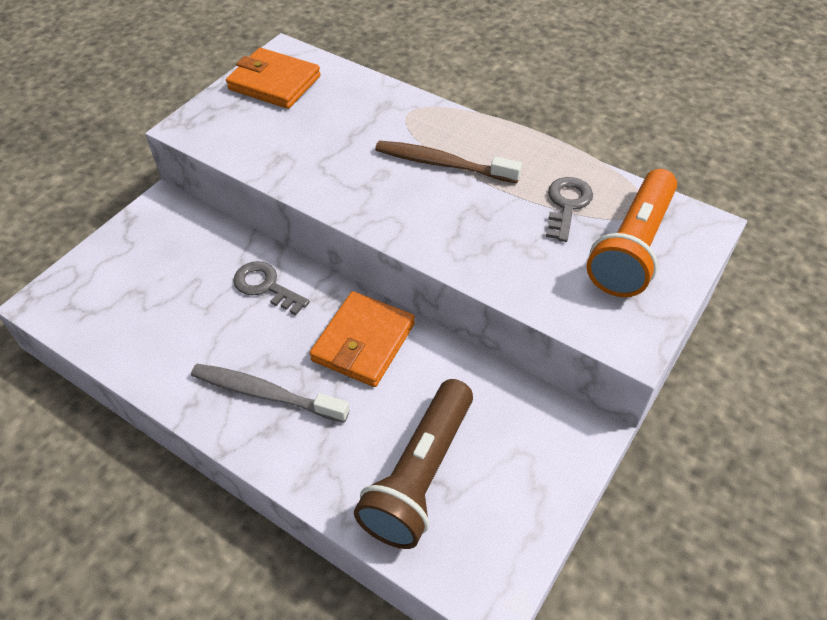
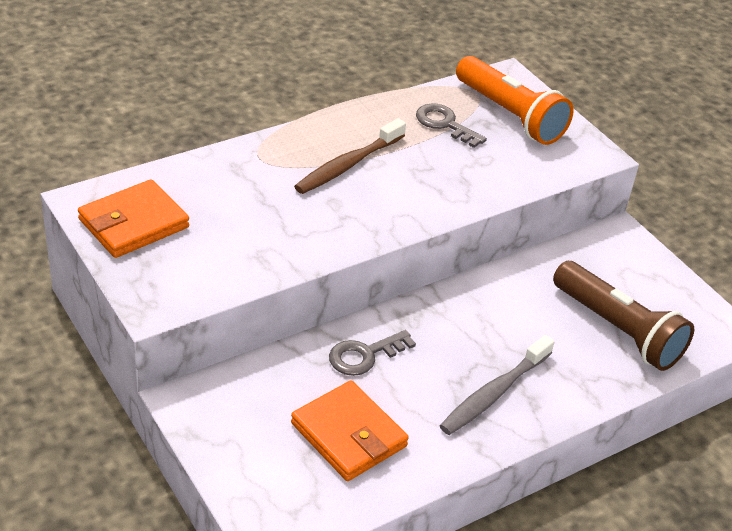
camera: 70 degrees left, 10 degrees down
(363, 342) = (471, 315): orange wallet -> orange wallet (349, 435)

